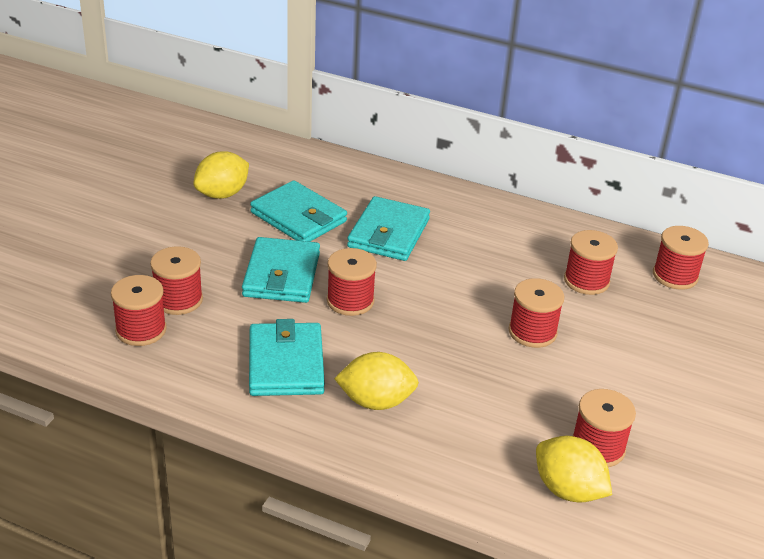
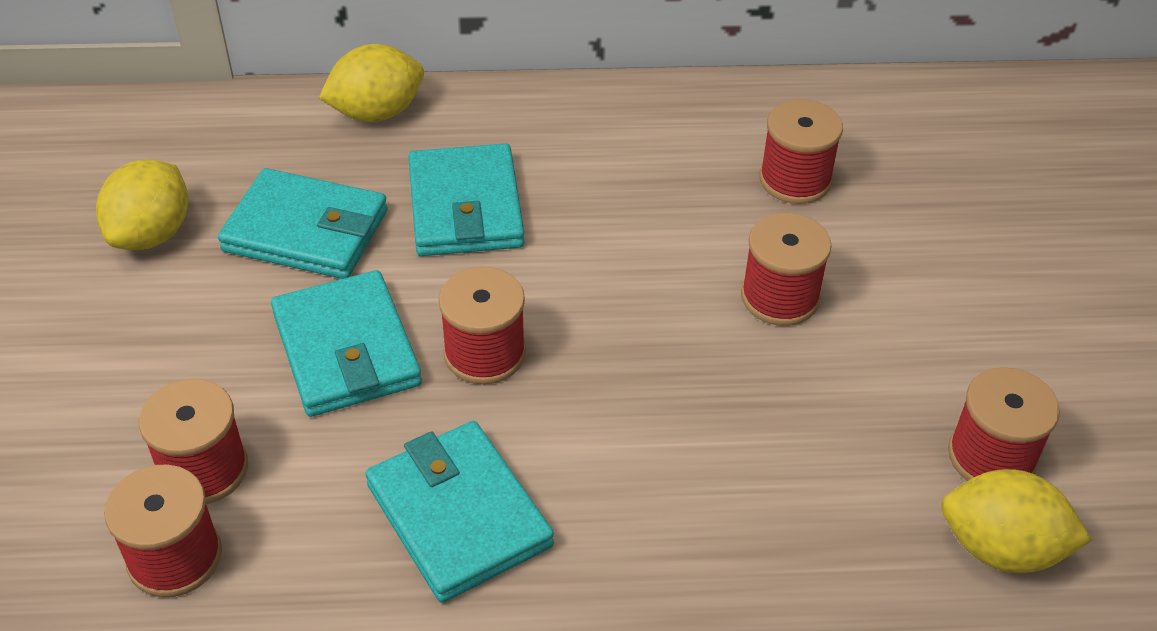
camera: 25 degrees left, 10 degrees up
(376, 401) = (640, 522): yellow lemon -> yellow lemon (376, 113)
(675, 276) = (901, 126): red spool -> none

